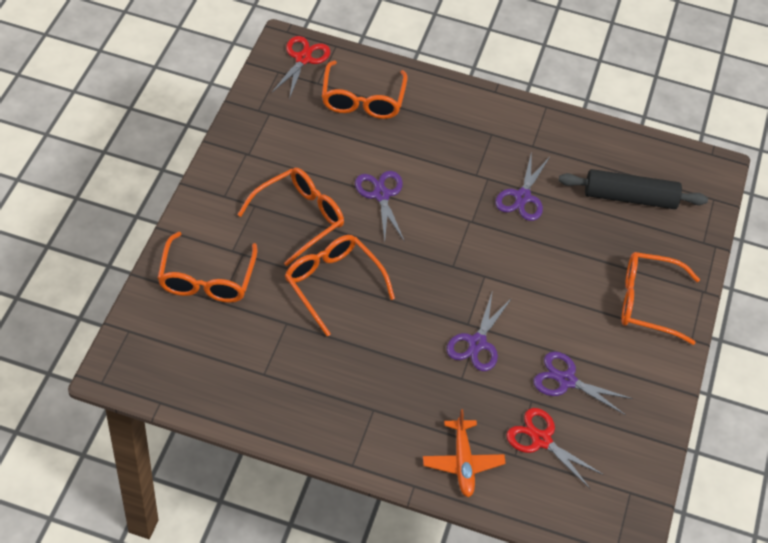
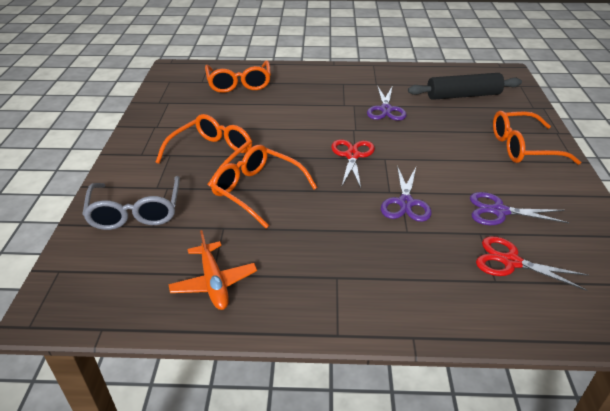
camera: 10 degrees left, 15 degrees down
(207, 279) = (136, 212): orange glasses -> grey glasses
(303, 59) = (186, 72): red scissors -> red scissors (352, 156)
(381, 195) = (275, 129): purple scissors -> none
(462, 463) = (450, 301): orange plane -> orange plane (214, 283)

